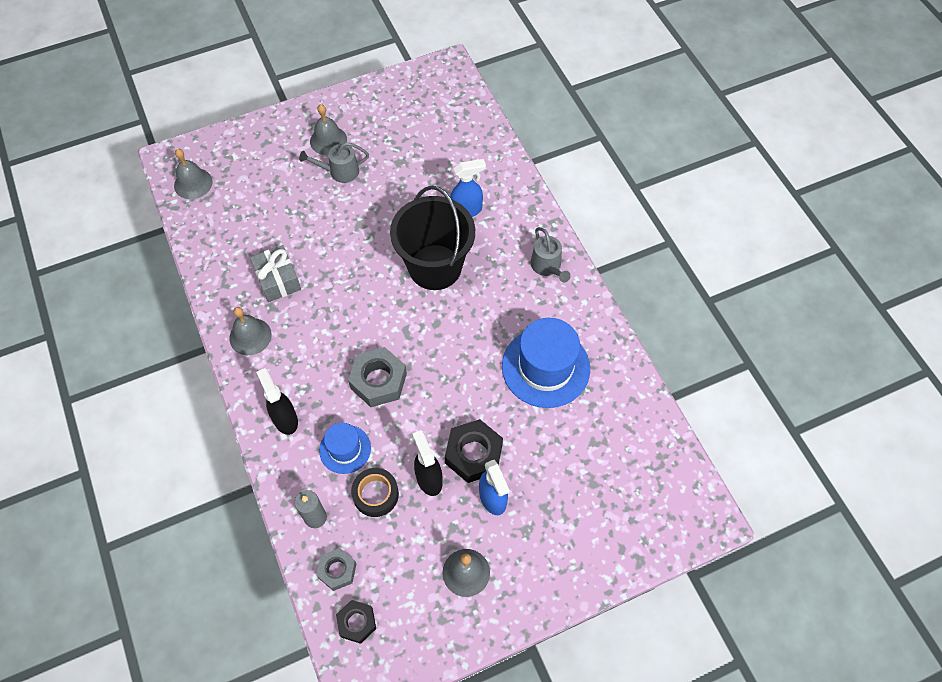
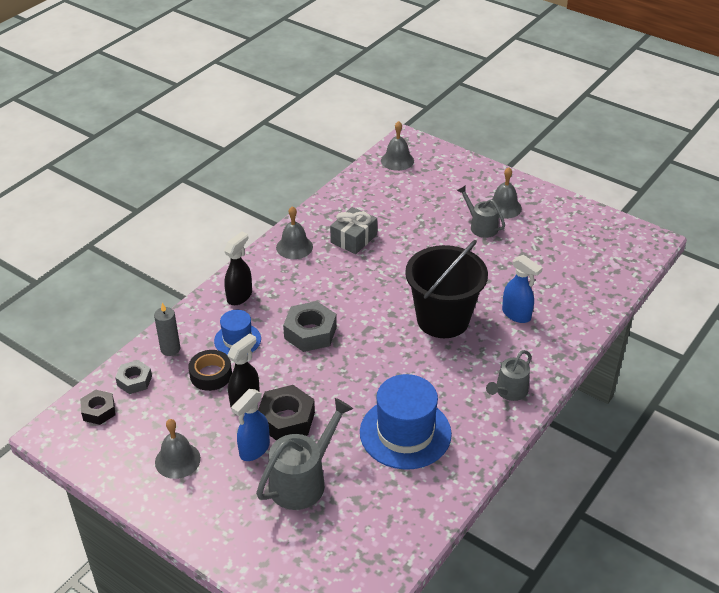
camera: 60 degrees right, 20 degrees down
(551, 475) = (302, 481): none -> grey watering can

